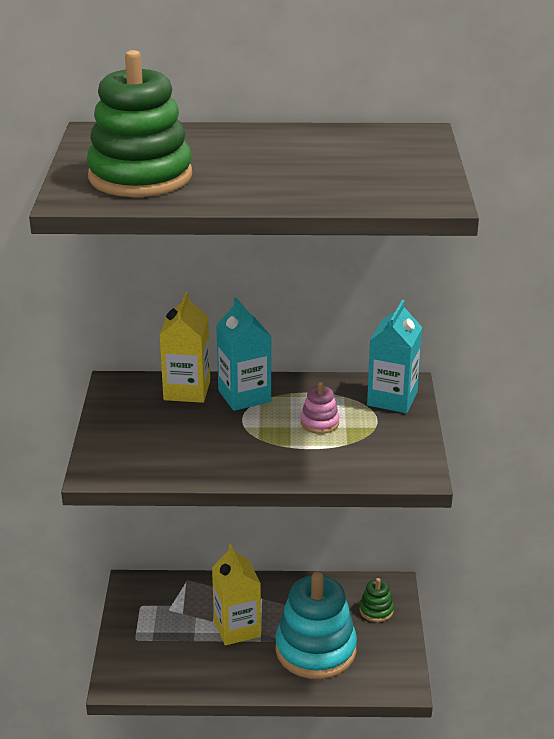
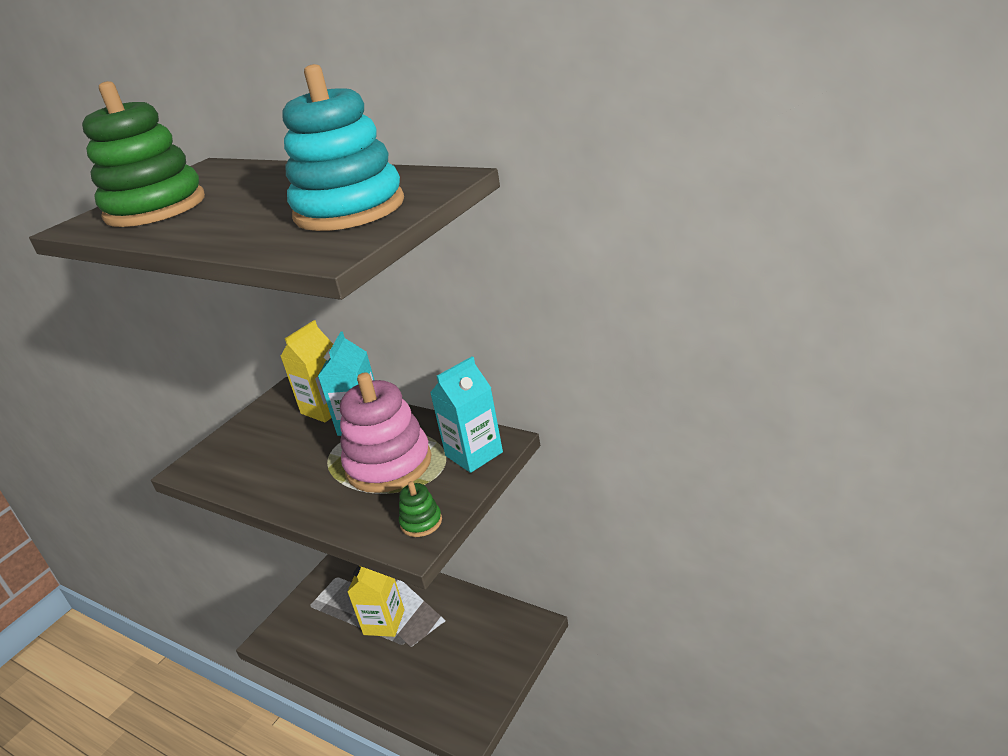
camera: 35 degrees right, 0 degrees up
(315, 650) = (425, 666): turquoise stacking toy -> turquoise stacking toy (349, 209)
(319, 423) = (389, 464): pink stacking toy -> pink stacking toy, size x2.29
(376, 610) = (503, 645): green stacking toy -> green stacking toy (421, 522)

